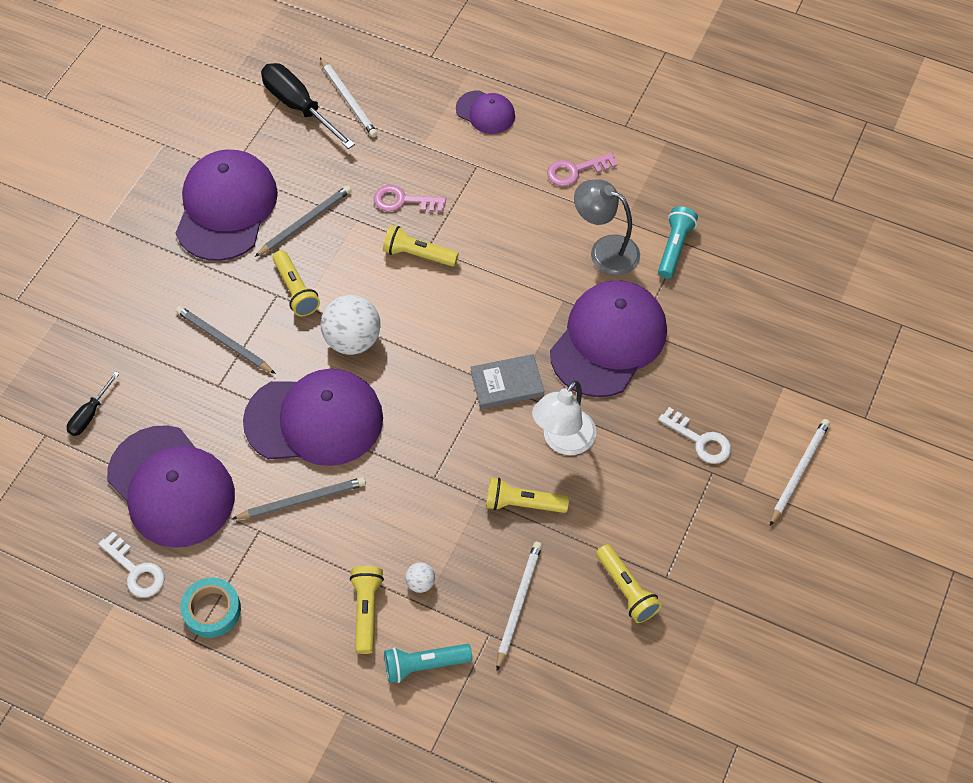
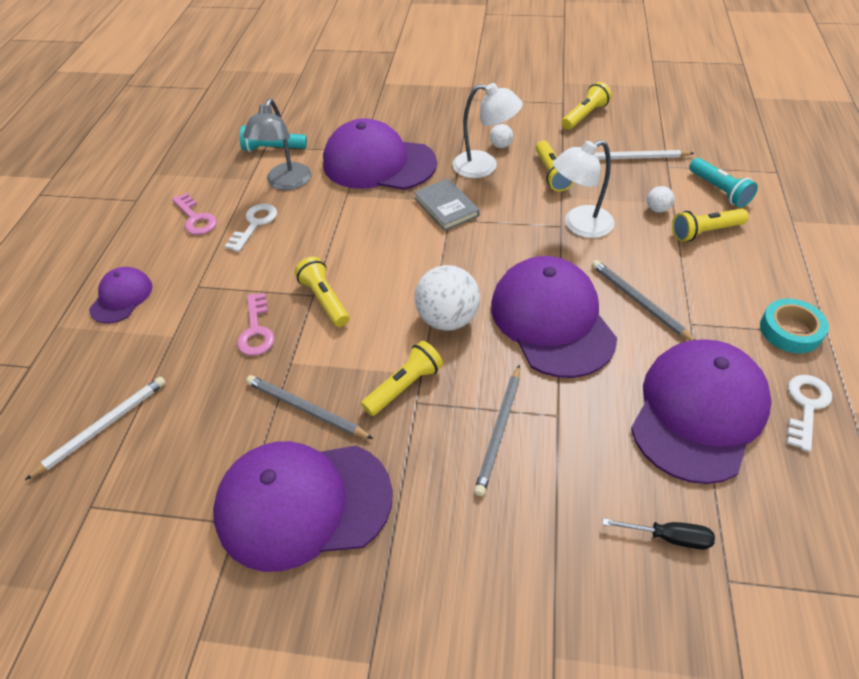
camera: 105 degrees left, 10 degrees down
(299, 107) = (116, 479): black screwdriver -> none
(418, 254) = (324, 299): yellow flashlight -> yellow flashlight turned 150 degrees clockwise
(427, 495) = (579, 225): none -> white lamp
(596, 471) = (500, 146): none -> white ball
(700, 440) = (447, 107): white key -> white key (255, 224)
(798, 472) = (449, 68): white pencil -> none

